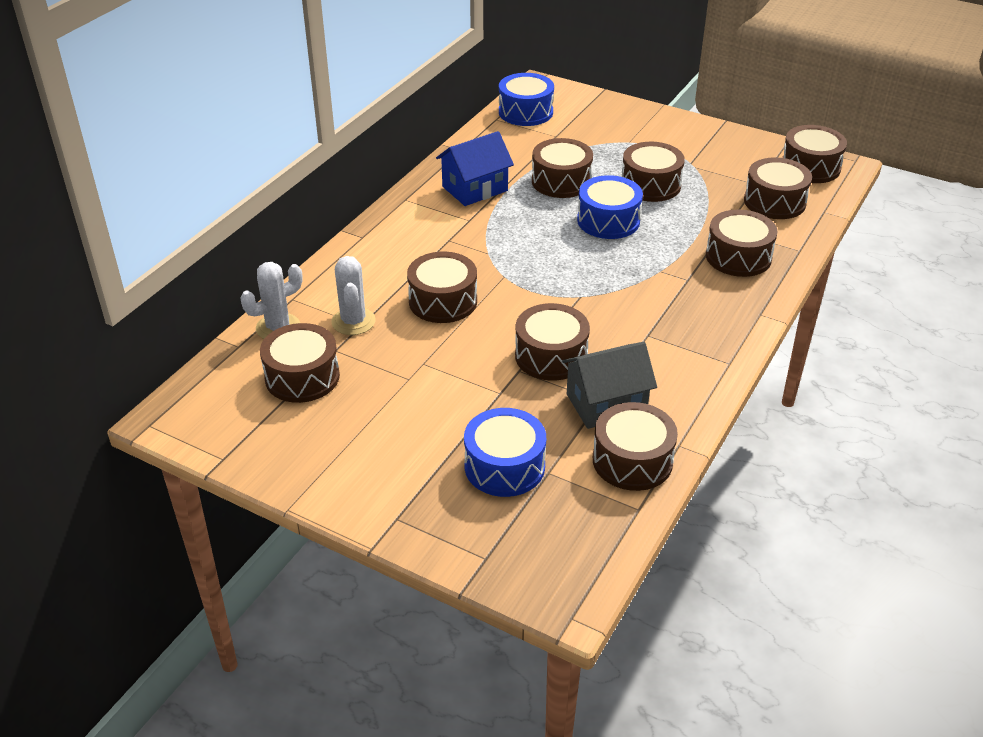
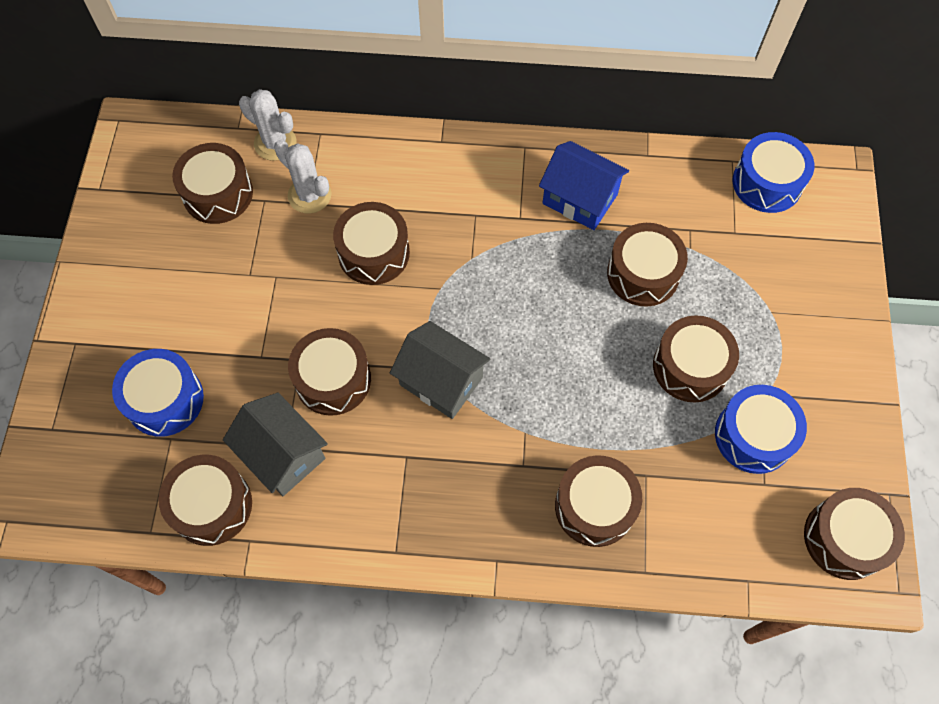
camera: 65 degrees right, 25 degrees up
(353, 321) = (309, 195): white cactus -> white cactus turned 75 degrees clockwise
(590, 299) = (441, 381): none -> grey house
(608, 221) = (592, 348): blue drum -> blue drum (753, 436)
(774, 202) = (735, 516): brown drum -> none

